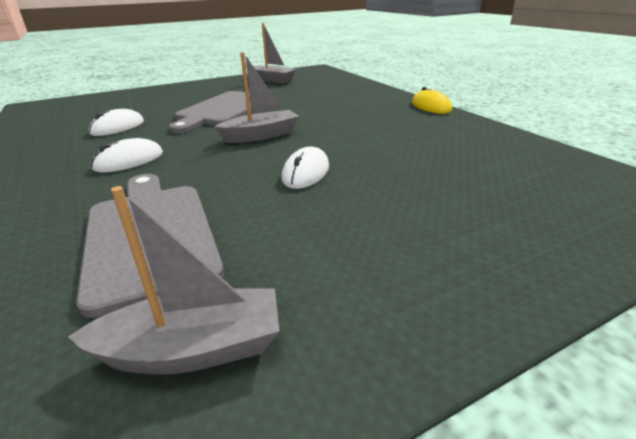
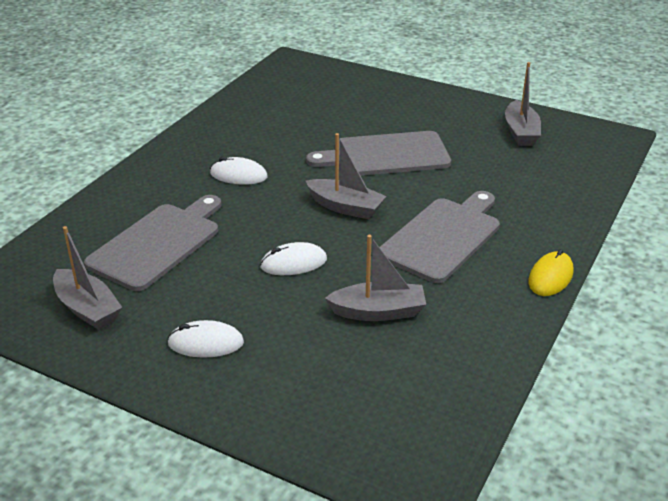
camera: 55 degrees right, 5 degrees up
(118, 127) = (289, 130): white mouse -> white mouse (206, 343)
(349, 119) = (443, 237): none -> grey cutting board
(419, 158) = (378, 312): none -> grey boat

